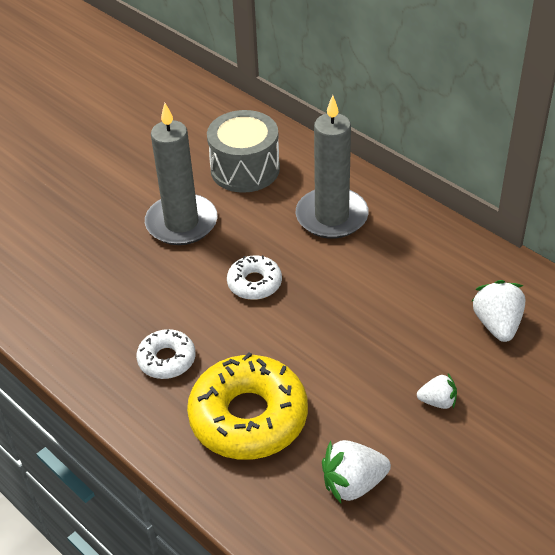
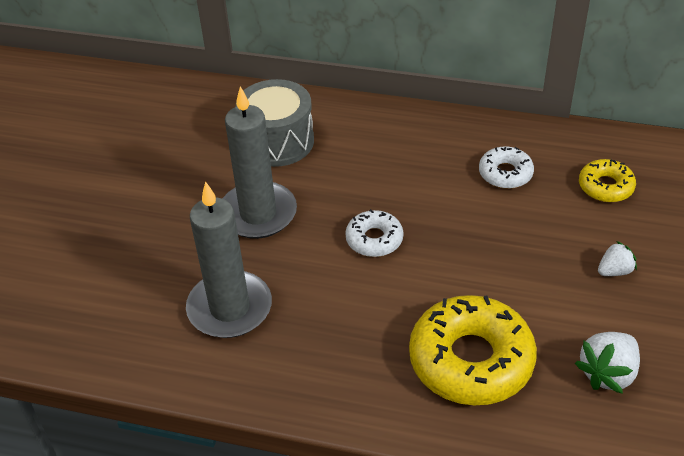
camera: 30 degrees left, 0 degrees up
(167, 359) = (352, 344): white donut -> white donut (505, 173)
(331, 216) = (393, 153): grey candle -> grey candle (230, 308)
(497, 324) = (605, 187): white strawberry -> yellow donut

